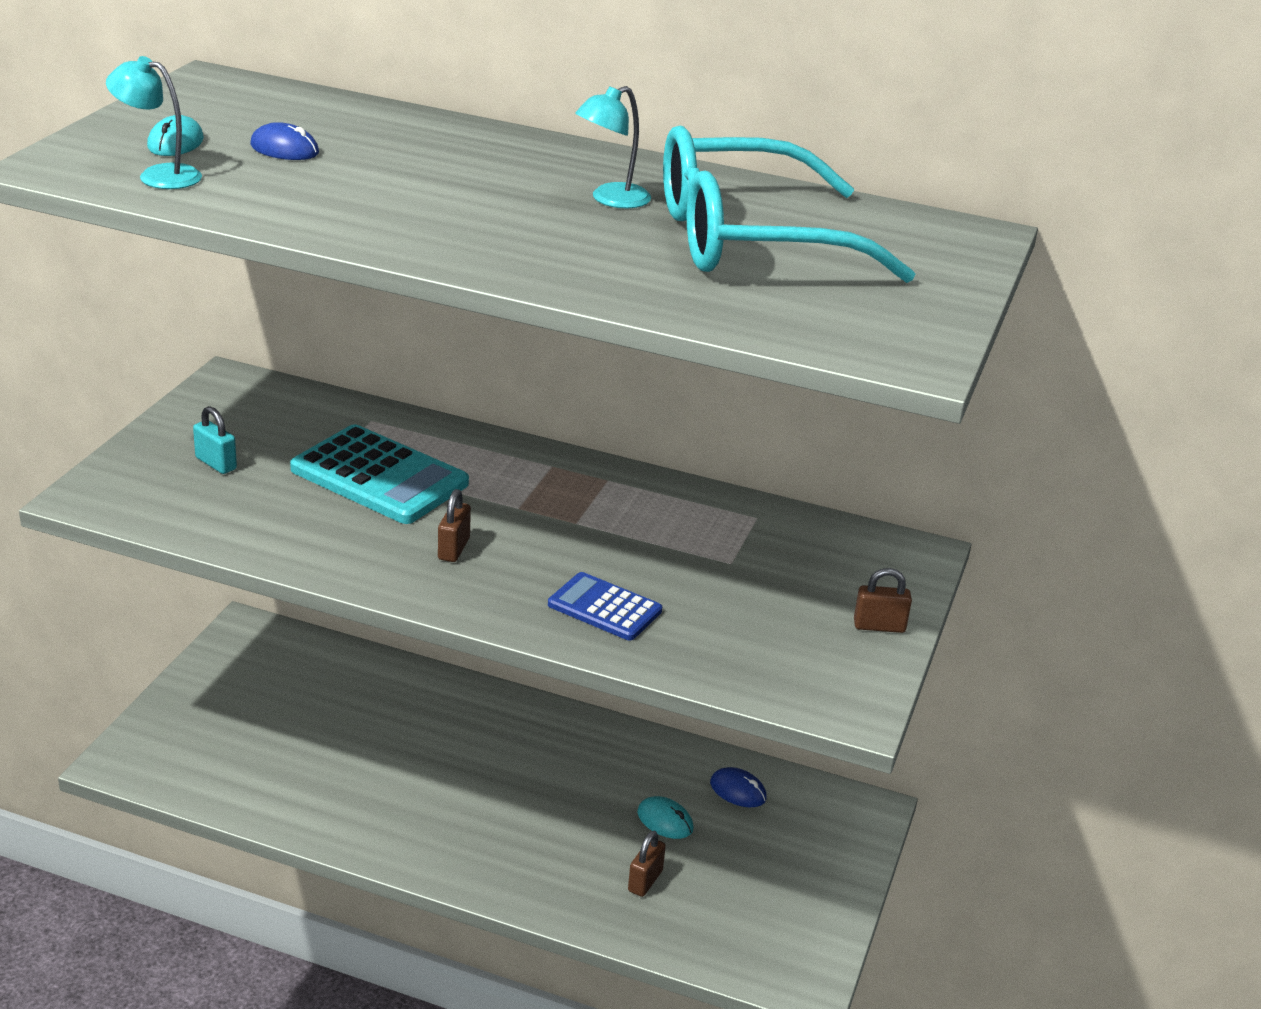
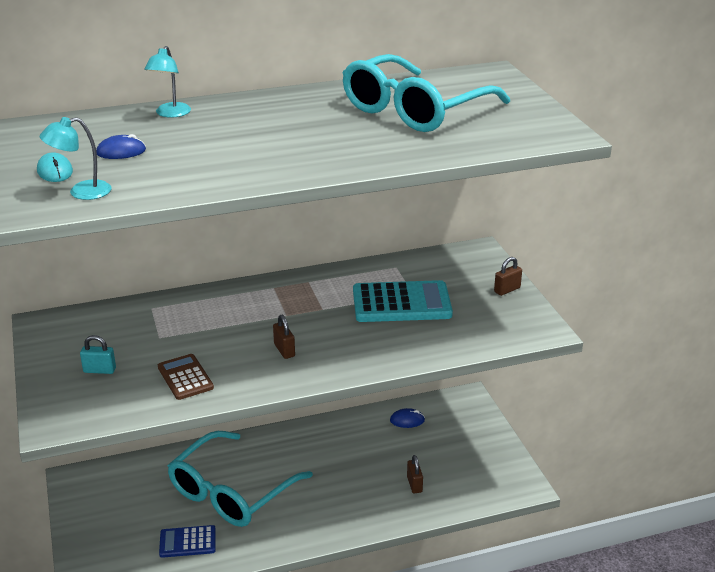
camera: 35 degrees left, 0 degrees up
(294, 520) = (185, 377): none -> brown calculator
(379, 476) = (197, 334): turquoise calculator -> turquoise calculator (401, 303)
(401, 749) = (231, 492): none -> turquoise glasses
(604, 608) = (389, 341): blue calculator -> blue calculator (187, 542)
(611, 200) = (324, 115): turquoise lamp -> turquoise lamp (170, 114)
(665, 821) = (392, 452): turquoise mouse -> none

